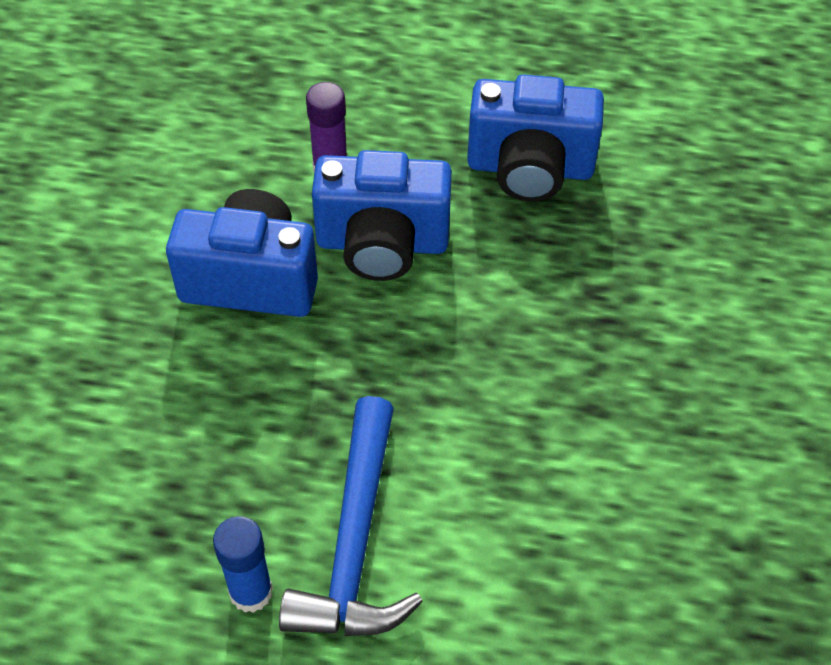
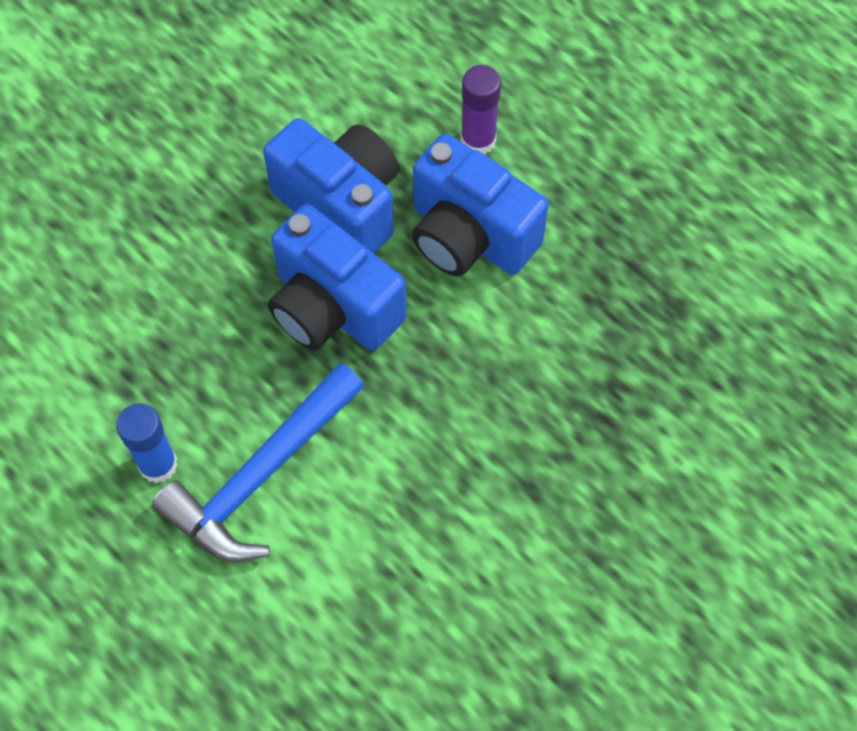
camera: 35 degrees right, 10 degrees up
(530, 168) = (650, 239): blue camera -> blue camera (333, 307)

